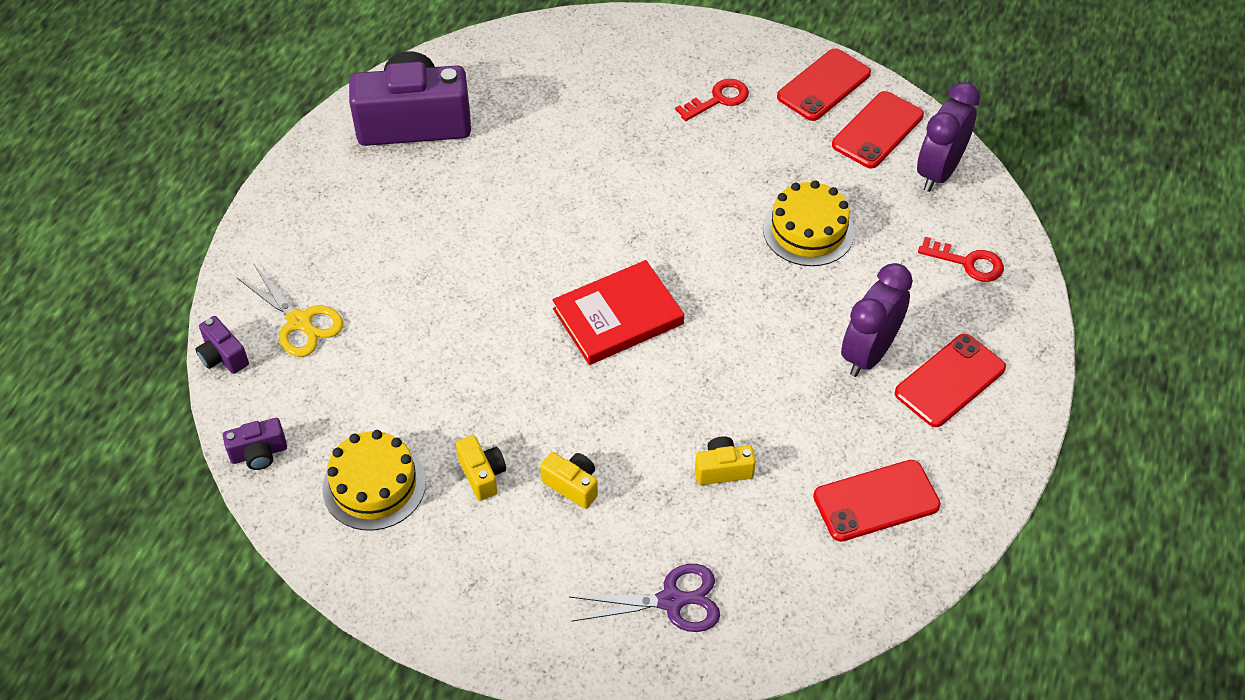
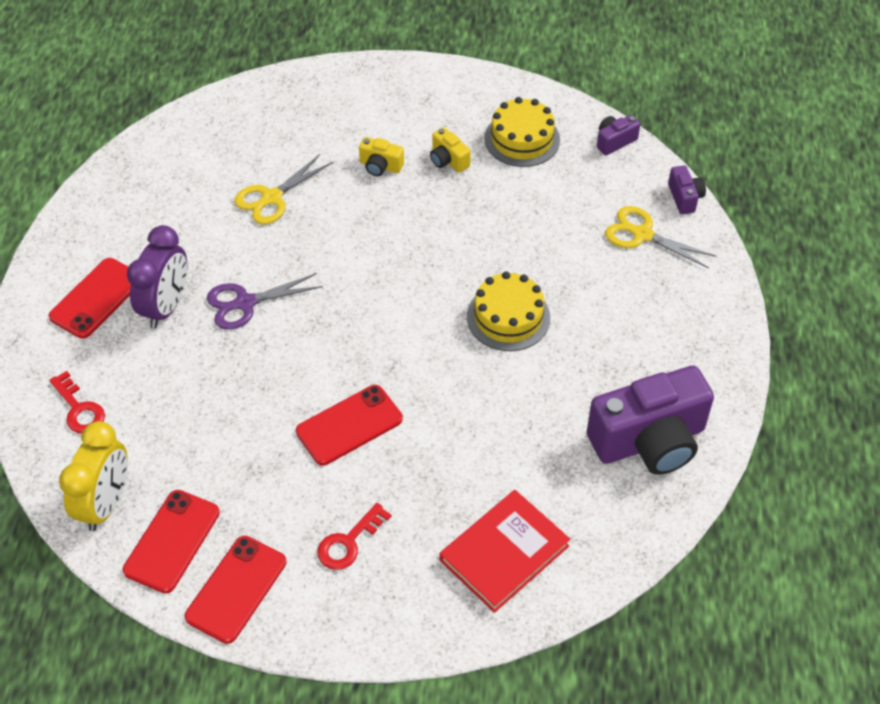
camera: 165 degrees right, 0 degrees up
(223, 356) = (684, 198): purple camera -> purple camera turned 45 degrees clockwise
(618, 316) = (385, 293): red book -> red book (504, 553)
(671, 601) = (291, 114): purple scissors -> purple scissors (245, 303)
(723, 469) = (272, 198): yellow camera -> yellow scissors
(808, 230) = (231, 409): yellow cake -> yellow cake (508, 317)
(876, 501) = (153, 200): red phone -> red phone (349, 425)
(938, 172) = (106, 503): purple clock -> yellow clock
(967, 262) = (79, 408): red key -> red key turned 135 degrees counterclockwise

